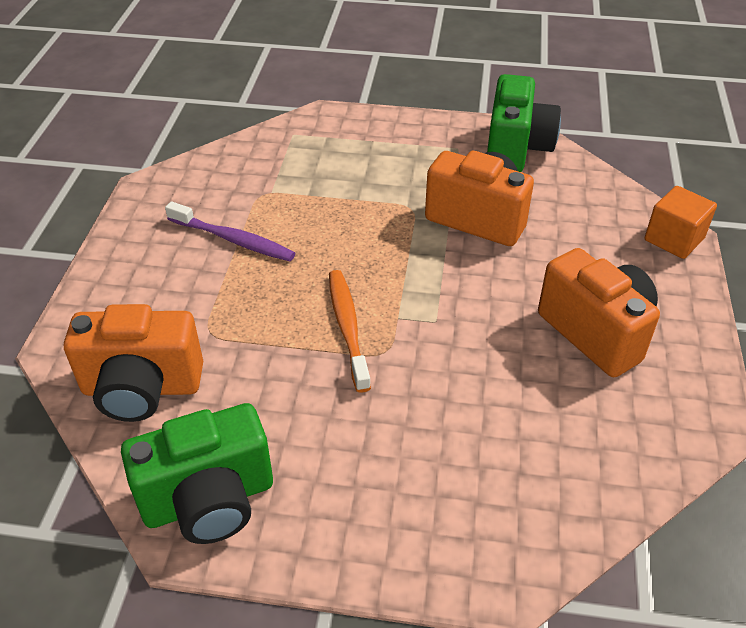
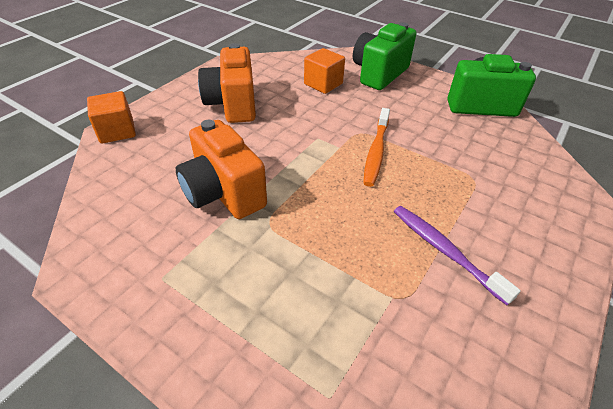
camera: 155 degrees left, 0 degrees up
(142, 388) = (522, 161): orange camera -> none
(507, 439) = (323, 84): none -> orange cube
(516, 149) = (111, 251): green camera -> green camera (379, 74)

